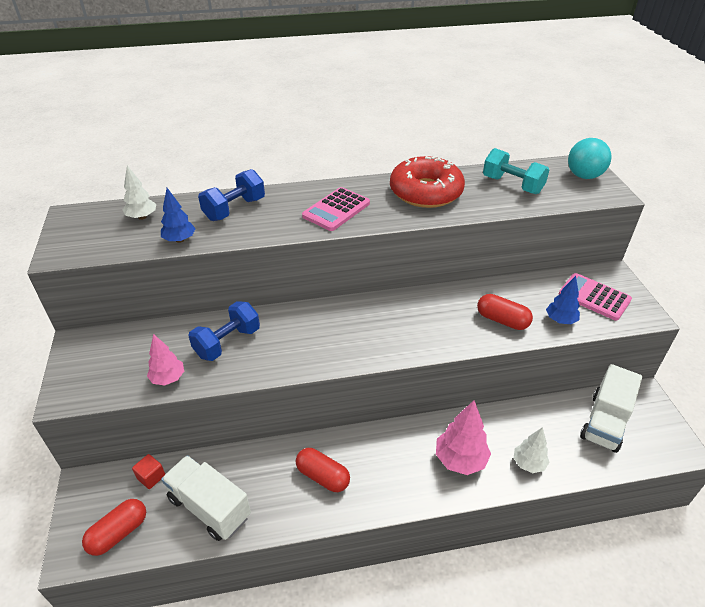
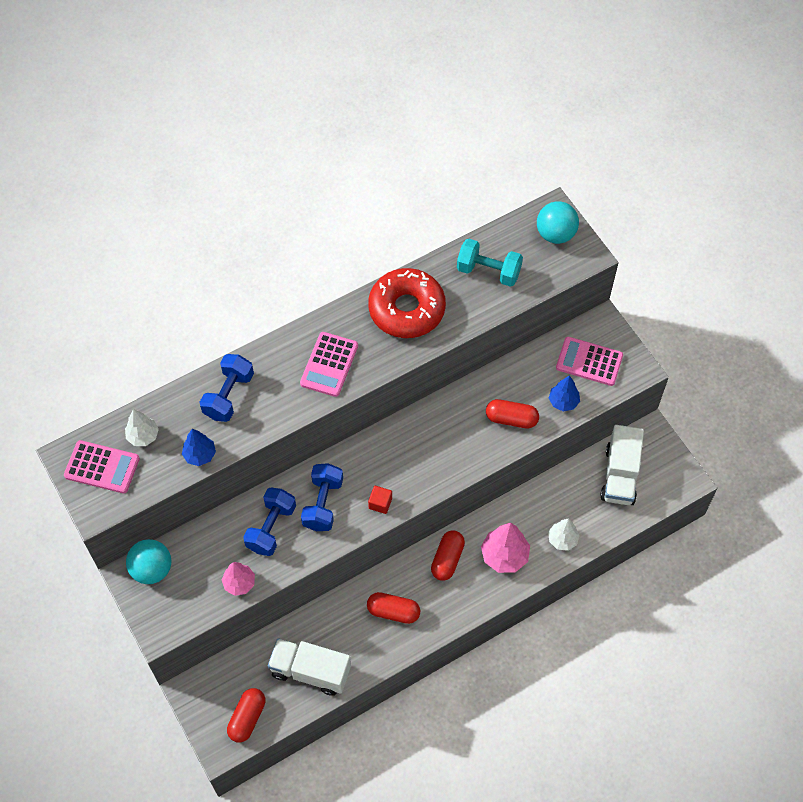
camera: 20 degrees left, 20 degrees up
(90, 228) = (102, 467): none -> pink calculator
(99, 344) = (152, 569): none -> turquoise ball
(151, 477) = (245, 663): red cube -> red cube (380, 503)
(287, 337) = (323, 504): none -> blue dumbbell
(398, 445) = (447, 559): none -> red capsule

